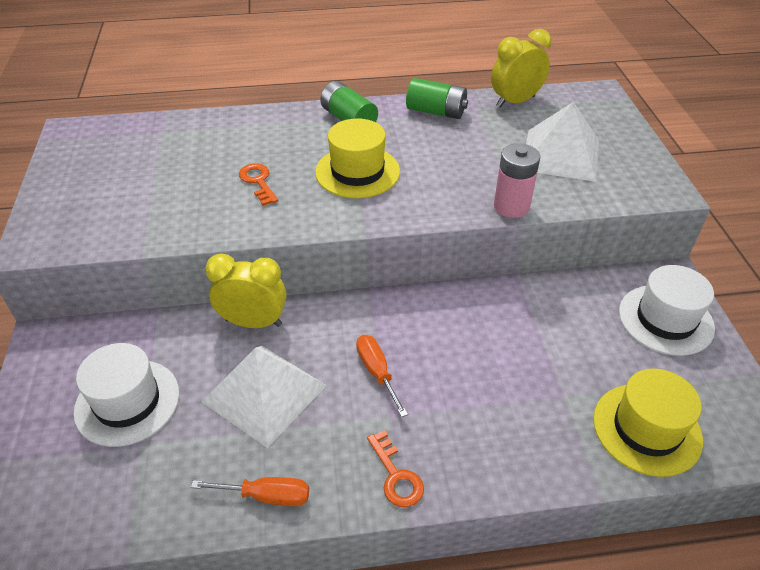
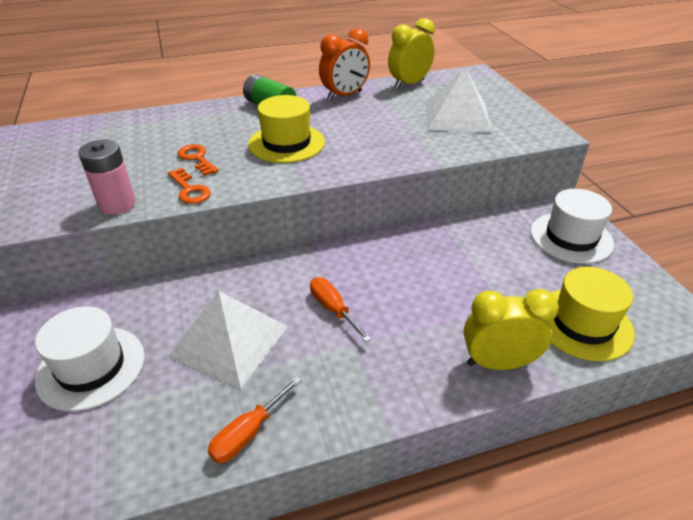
camera: 10 degrees left, 5 degrees down
(253, 322) = (208, 282): yellow clock -> yellow clock (498, 363)
(266, 496) = (248, 433): orange screwdriver -> orange screwdriver turned 135 degrees clockwise
(396, 475) = (371, 395): orange key -> orange key (190, 190)
(436, 112) = (344, 96): green battery -> orange clock
(511, 206) = (427, 156): pink battery -> pink battery (117, 204)

